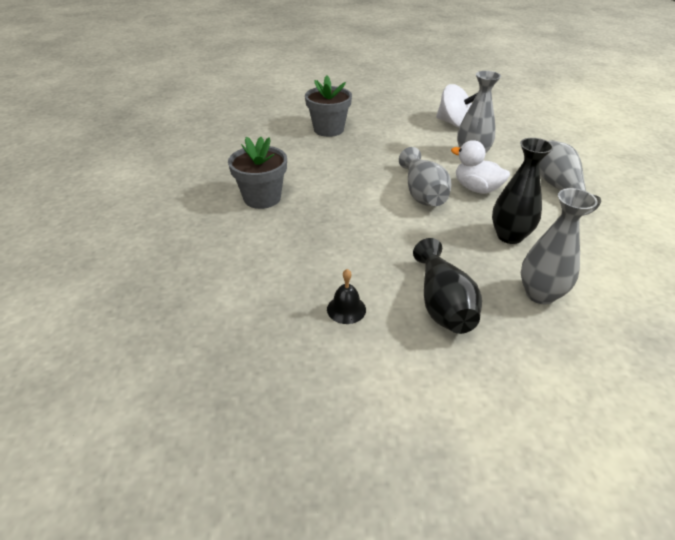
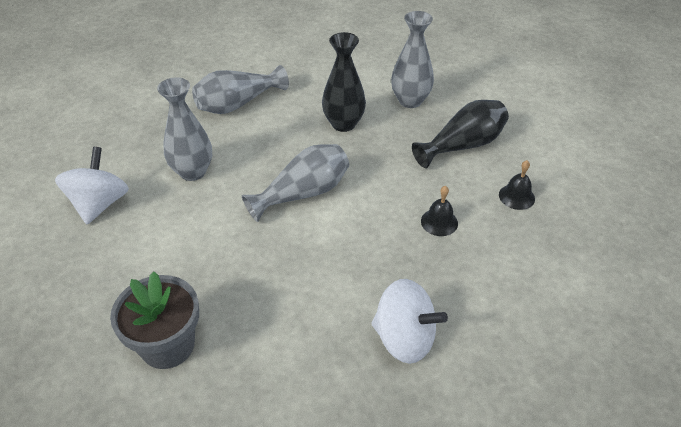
camera: 115 degrees left, 5 degrees up
(262, 198) = (404, 338): grey flower pot -> white spinning top
(348, 248) = (439, 222): none -> black bell
(476, 189) = (270, 156): white duck -> none

